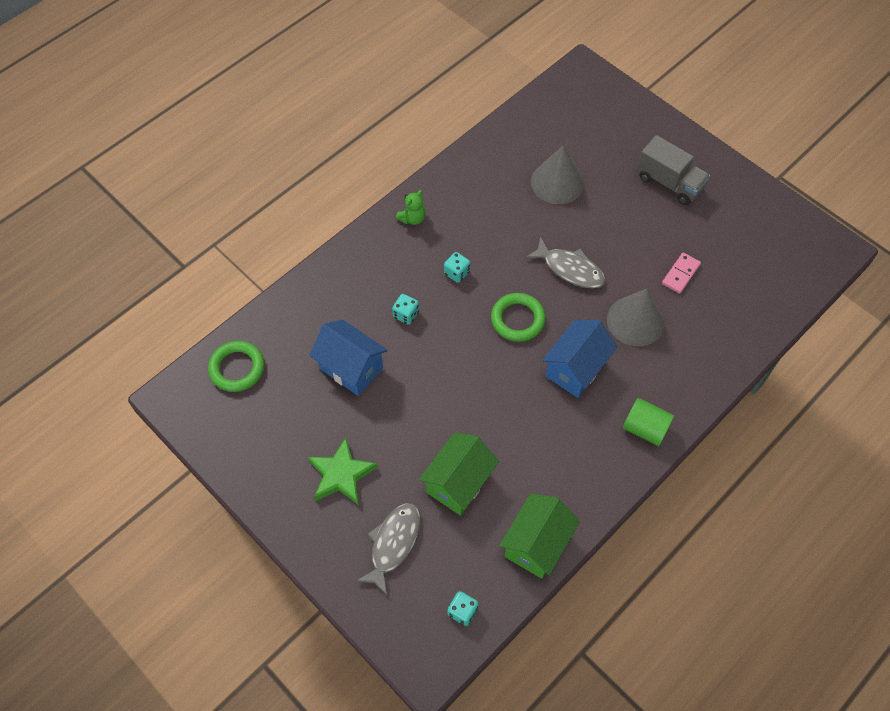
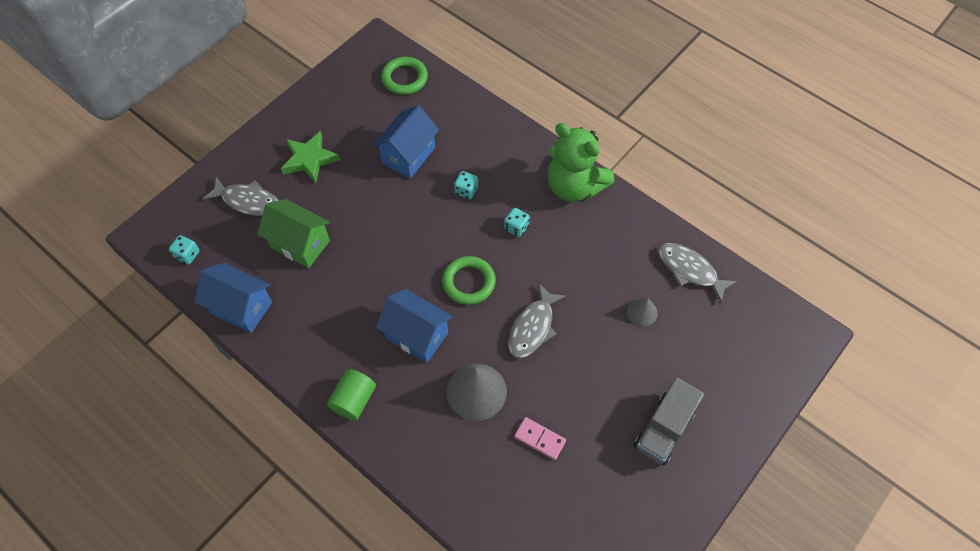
camera: 85 degrees right, 0 degrees up
(412, 218) = (574, 186): green teddy bear -> green teddy bear, size x2.32
(516, 140) = (690, 270): none -> grey fish
(536, 544) = (241, 307): green house -> blue house
(557, 182) = (642, 312): grey cone -> grey cone, size x0.54

